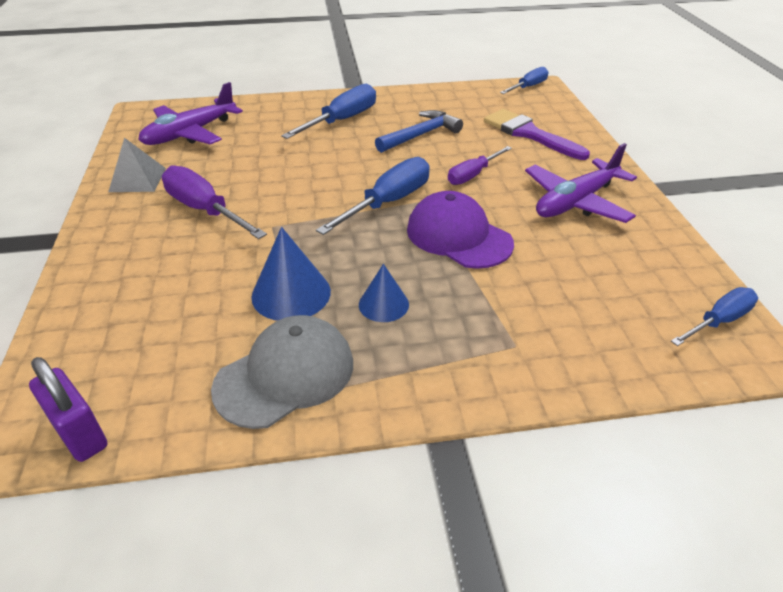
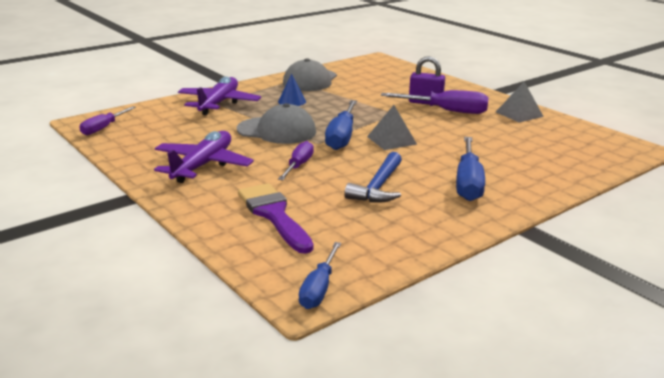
camera: 150 degrees right, 15 degrees down
(80, 434) = (362, 62): purple padlock -> purple padlock (425, 102)
(190, 133) = (559, 143): purple plane -> purple plane (219, 103)
(291, 293) = (342, 96): blue cone -> none
(340, 182) = (391, 140): none -> grey pyramid
(458, 236) = (277, 131): purple cap -> grey cap
(529, 134) = (274, 215): purple brush -> purple brush turned 135 degrees counterclockwise
(718, 321) = (103, 128): blue screwdriver -> purple screwdriver

